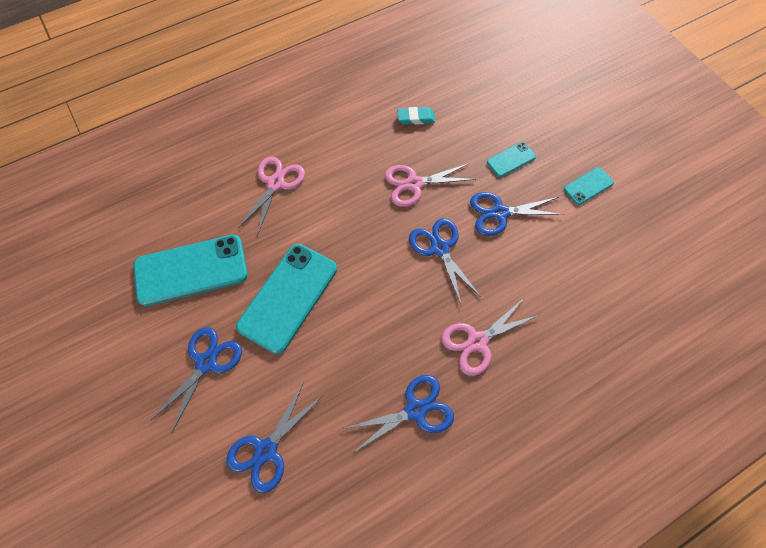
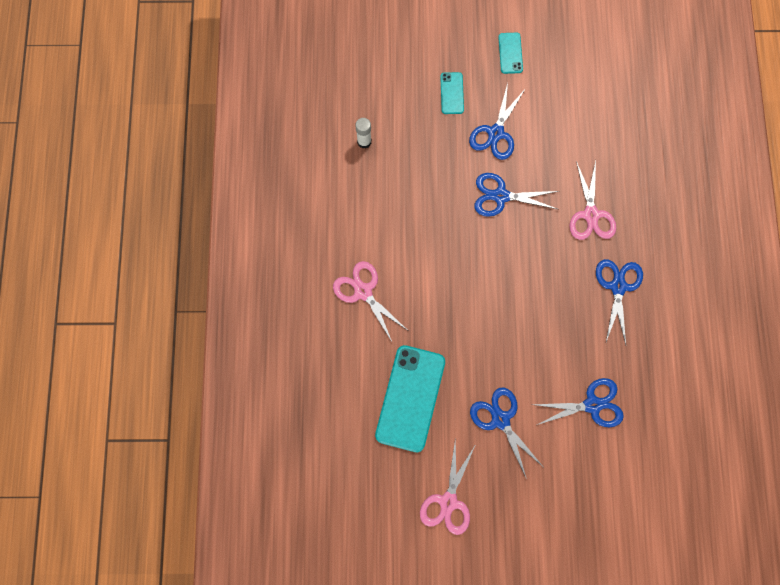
camera: 60 degrees left, 10 degrees up
(266, 450) = (592, 405): blue scissors -> blue scissors turned 75 degrees counterclockwise
(288, 297) = (478, 332): turquoise phone -> none
(414, 184) = (430, 181): pink scissors -> pink scissors (448, 501)
(416, 118) = (364, 142): turquoise eraser -> white glue stick

